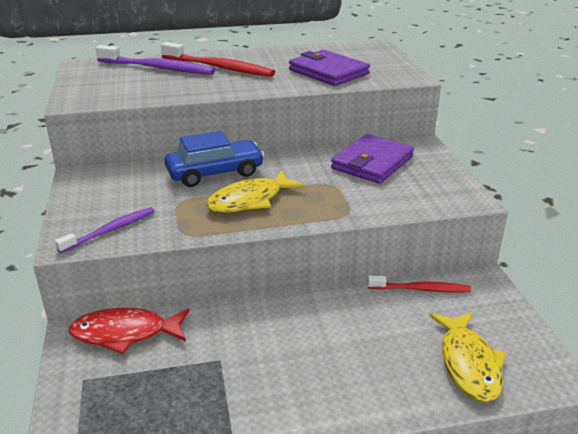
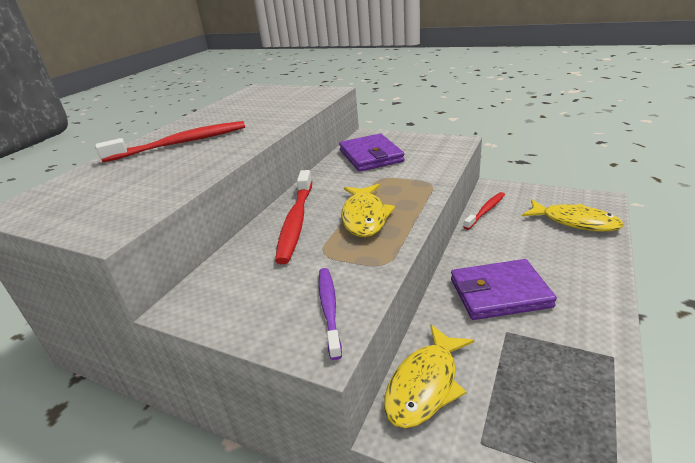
camera: 50 degrees left, 0 degrees up
(125, 333) = (425, 385): red fish -> yellow fish
(158, 68) = (120, 169): purple toothbrush -> none
(215, 173) = (296, 221): blue car -> red toothbrush
(328, 72) = (273, 109): purple wallet -> purple wallet (499, 293)

